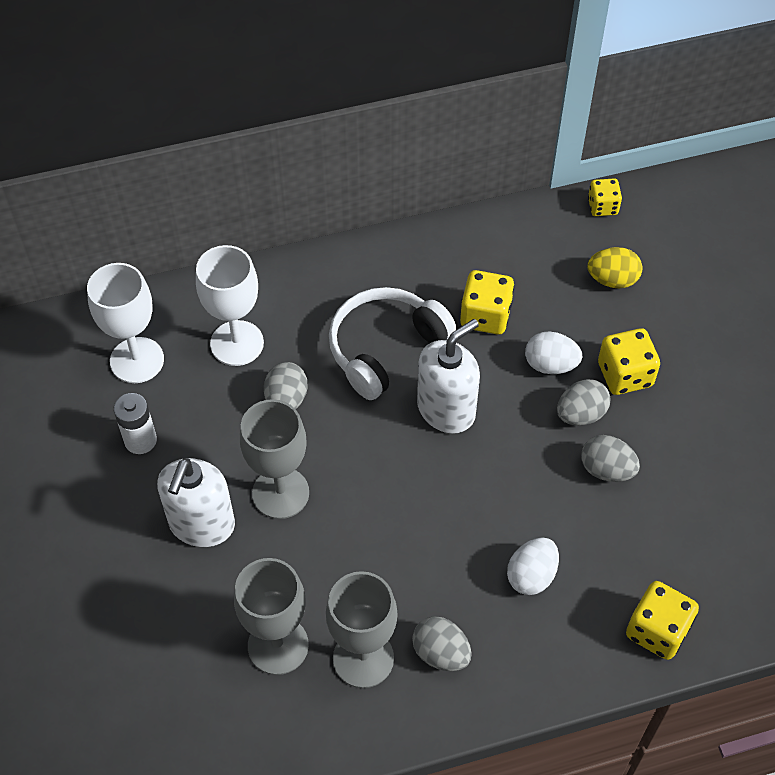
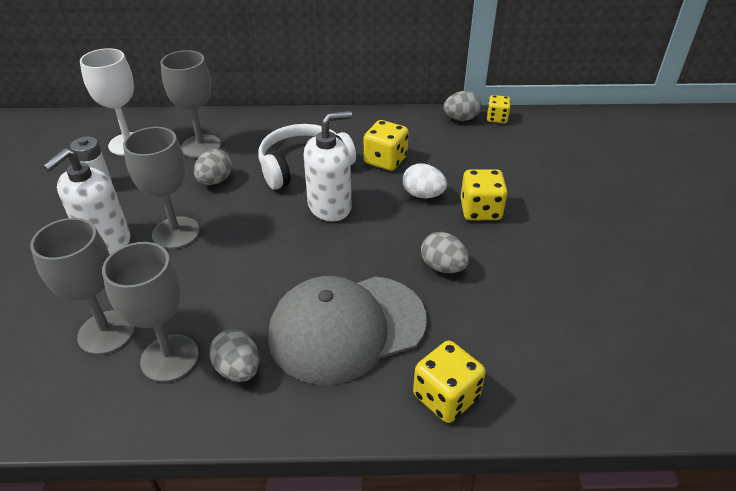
camera: 15 degrees right, 15 degrees down
(237, 343) = (201, 146): white goblet -> grey goblet
(531, 575) = (346, 328): white egg -> grey cap
(580, 414) = (435, 228): grey egg -> grey egg (461, 119)
(612, 280) = (490, 156): yellow egg -> none

